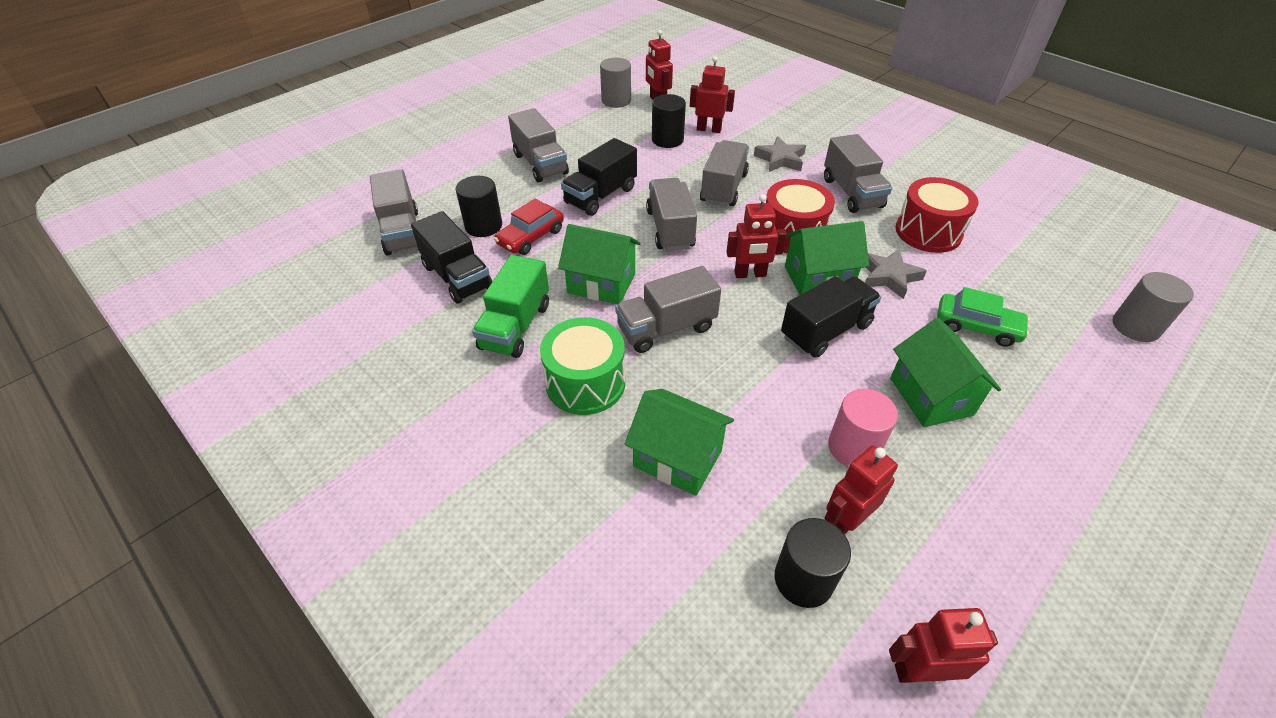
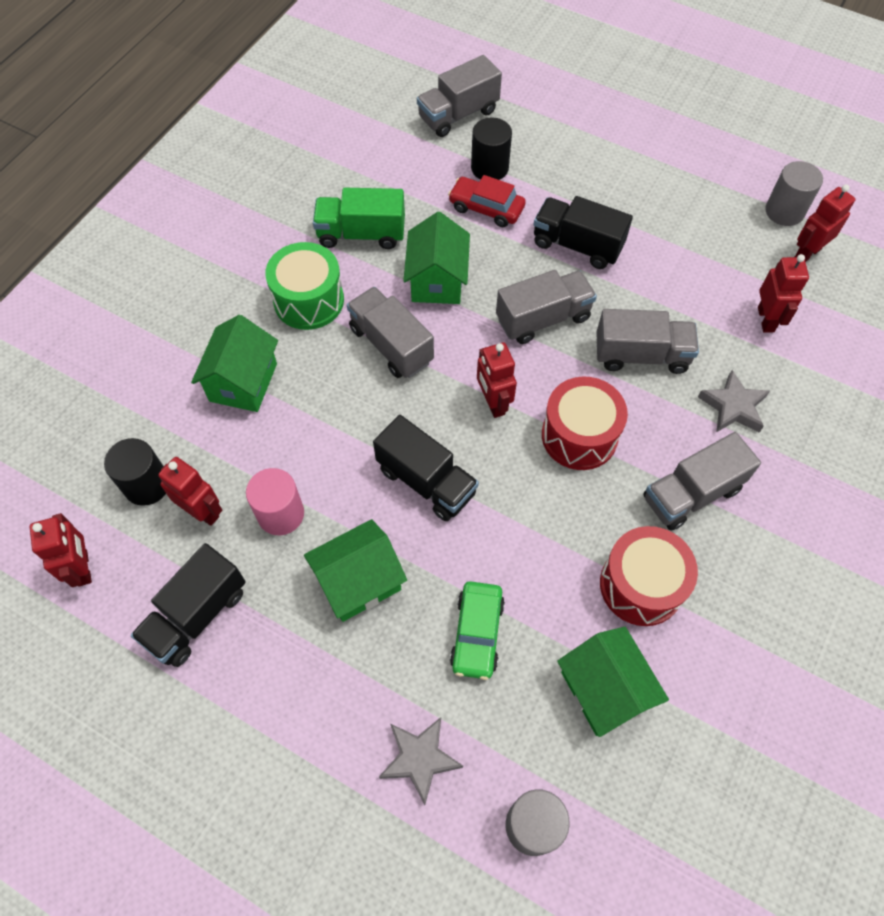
camera: 75 degrees right, 15 degrees up
(457, 277) = (411, 174): black truck -> black truck (197, 615)
(540, 164) = (612, 179): grey truck -> none
(667, 140) = (719, 281): black cylinder -> none
(818, 278) = (508, 468): green house -> green house (604, 690)
(888, 276) = (536, 540): grey star -> grey star (420, 758)

